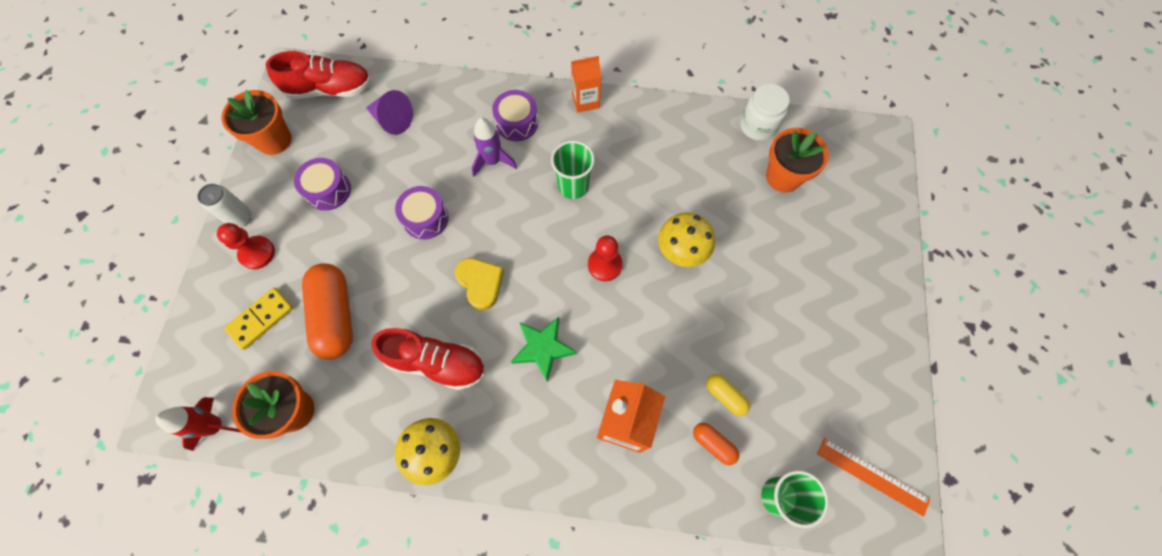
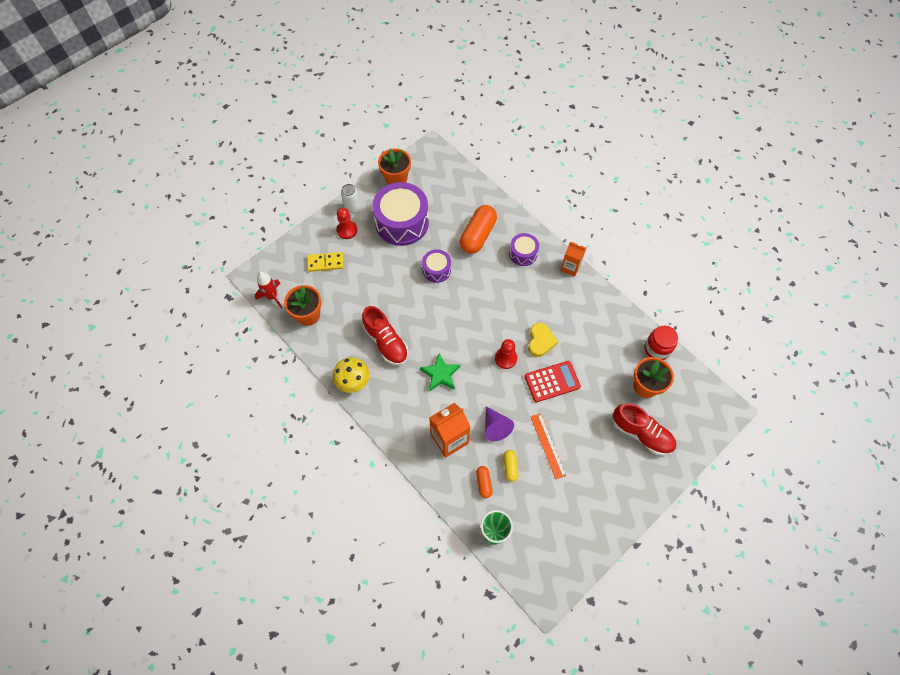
camera: 40 degrees right, 5 degrees down
(328, 190) = (402, 223): purple drum -> purple drum, size x1.94
(329, 89) = (442, 171): red shoe -> red shoe (641, 434)
(335, 316) = (358, 286): orange capsule -> orange capsule (478, 235)
(392, 120) = (461, 208): purple cone -> purple cone (495, 427)
(480, 283) = (437, 321): yellow heart -> yellow heart (540, 341)
(493, 161) = (493, 265): purple rocket -> none
(573, 186) = (524, 307): green cup -> none
(681, 251) = (552, 382): yellow mushroom -> red calculator
(757, 125) = (657, 349): white jar -> red jar
(872, 476) = (550, 563): orange ruler -> orange ruler (548, 445)

